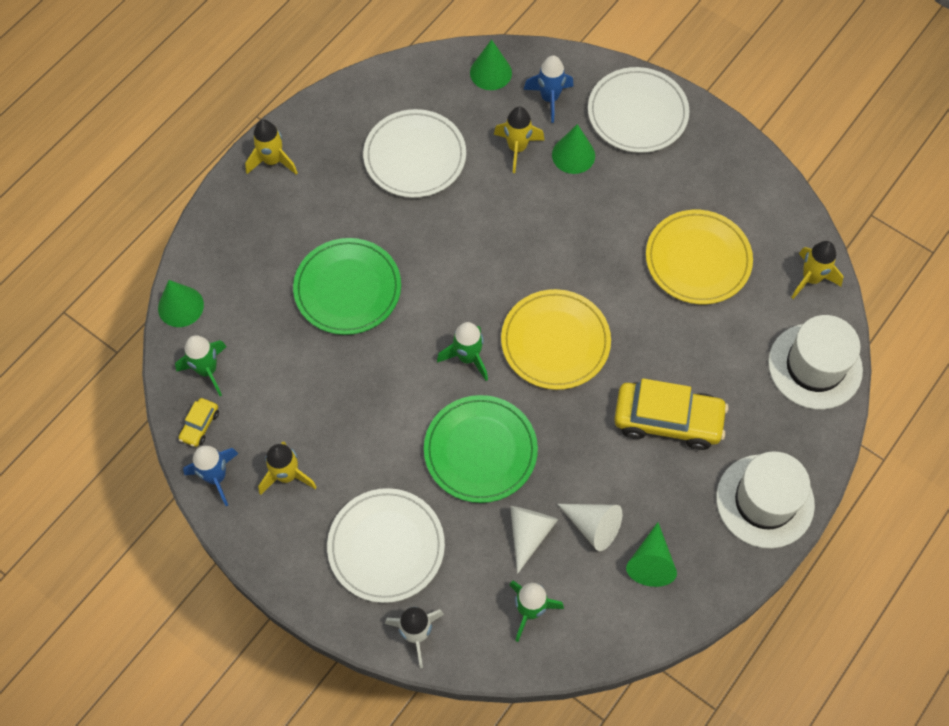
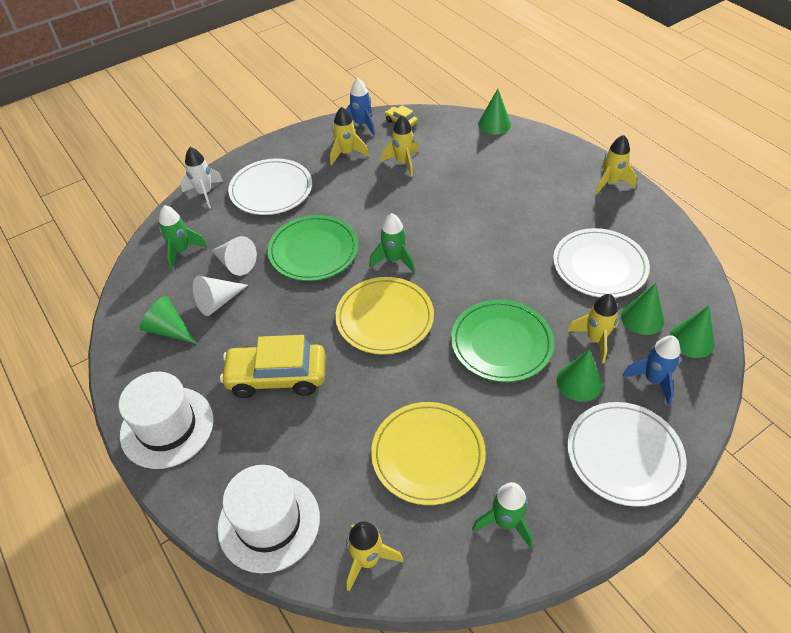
camera: 110 degrees right, 15 degrees down
(207, 370) = (440, 130): green rocket -> green rocket (505, 522)
(289, 397) = (403, 162): none -> yellow rocket
(347, 289) = (480, 204): green plate -> green plate (501, 343)
(476, 113) = (642, 318): none -> green cone
(668, 420) = (277, 377): yellow car -> yellow car turned 60 degrees clockwise

